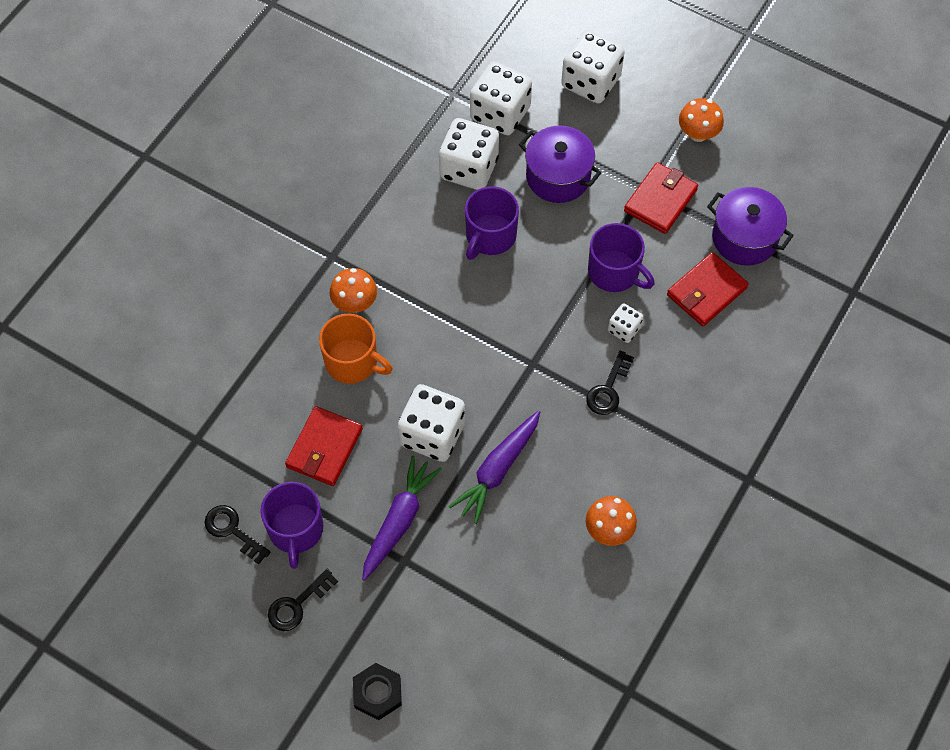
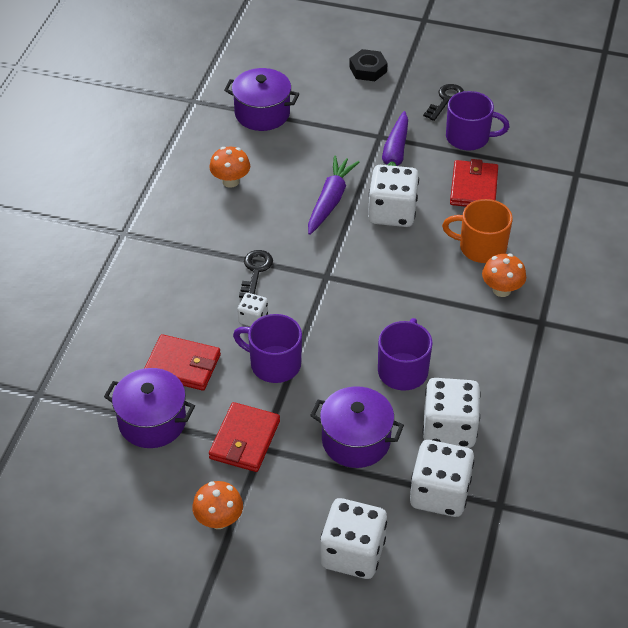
camera: 165 degrees right, 15 degrees down
(232, 530) = (515, 129): black key -> none
(296, 530) = (469, 137): purple mug -> purple mug turned 120 degrees clockwise
(543, 641) = (262, 113): none -> purple pot
(706, 291) = (182, 365): red wallet -> red wallet turned 75 degrees clockwise

